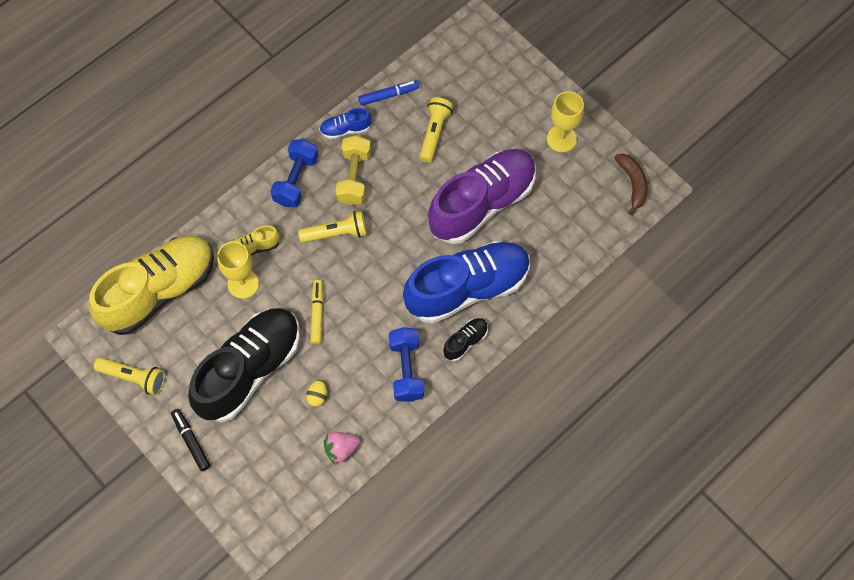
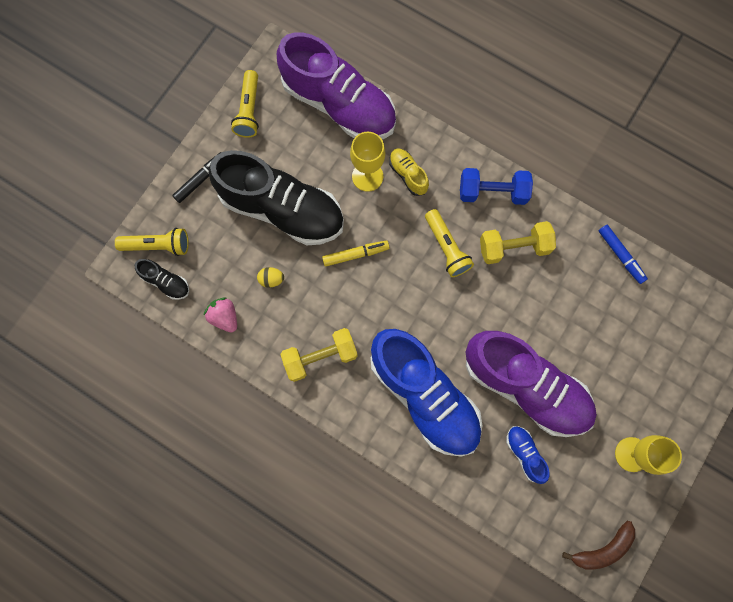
camera: 75 degrees right, 10 degrees up
(159, 291) = (339, 104): yellow shoe -> purple shoe
(345, 129) = (565, 223): blue shoe -> blue shoe (524, 454)
(406, 369) = (320, 357): blue dumbbell -> yellow dumbbell
(434, 133) = (592, 314): yellow flashlight -> yellow flashlight (158, 245)
(465, 342) = (365, 408): black shoe -> black shoe (166, 282)

